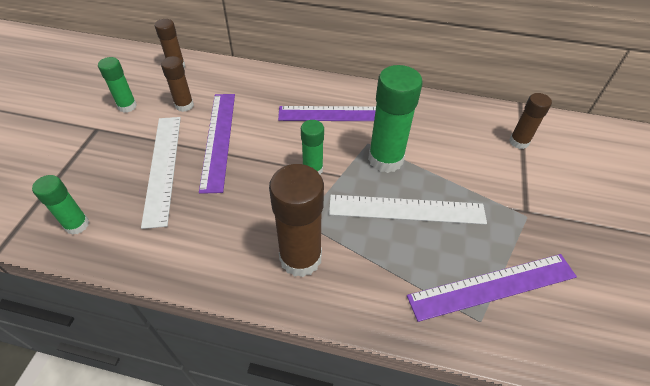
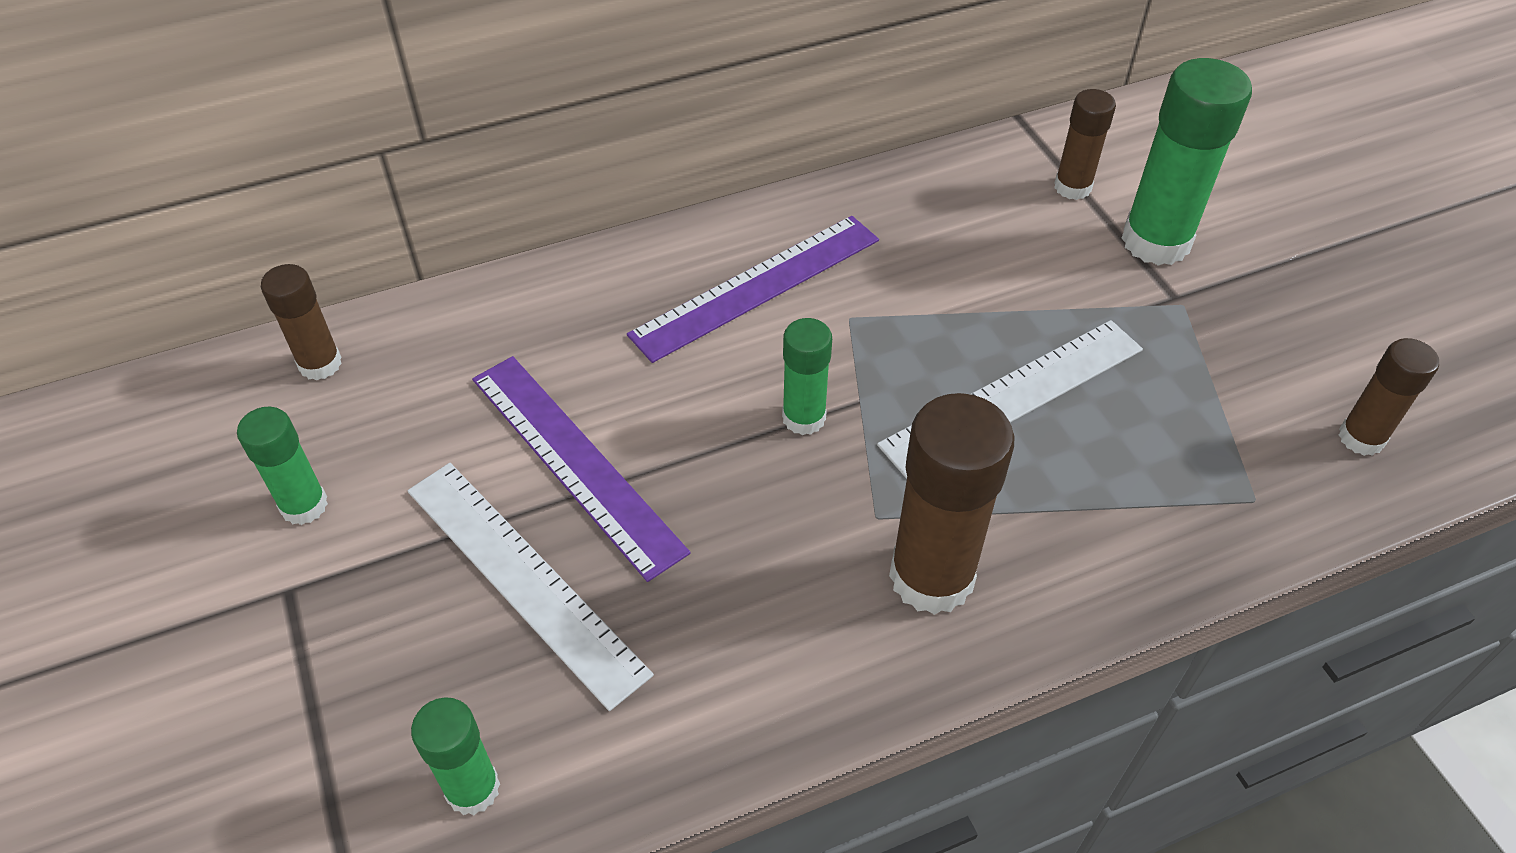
camera: 35 degrees left, 0 degrees up
(184, 105) = (430, 435): brown glue stick -> brown glue stick (1361, 438)
(385, 159) = (904, 330): green glue stick -> green glue stick (1156, 241)
(492, 286) = (1228, 440): purple ruler -> none

